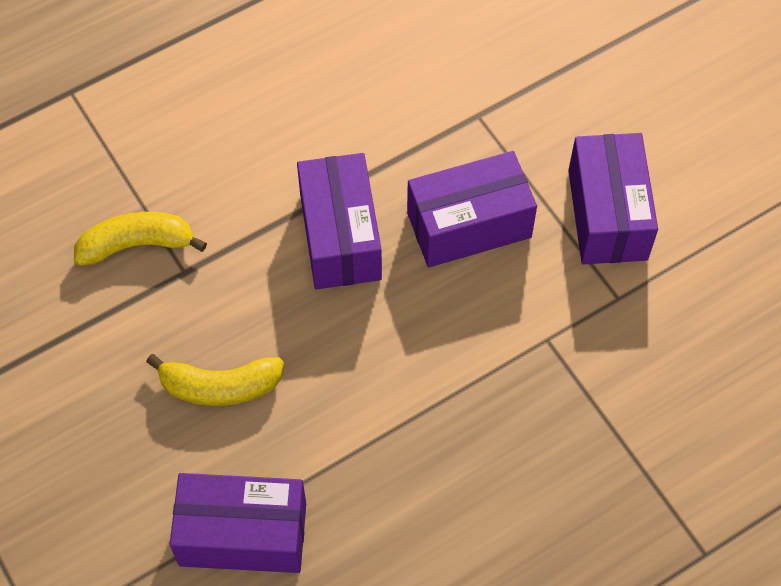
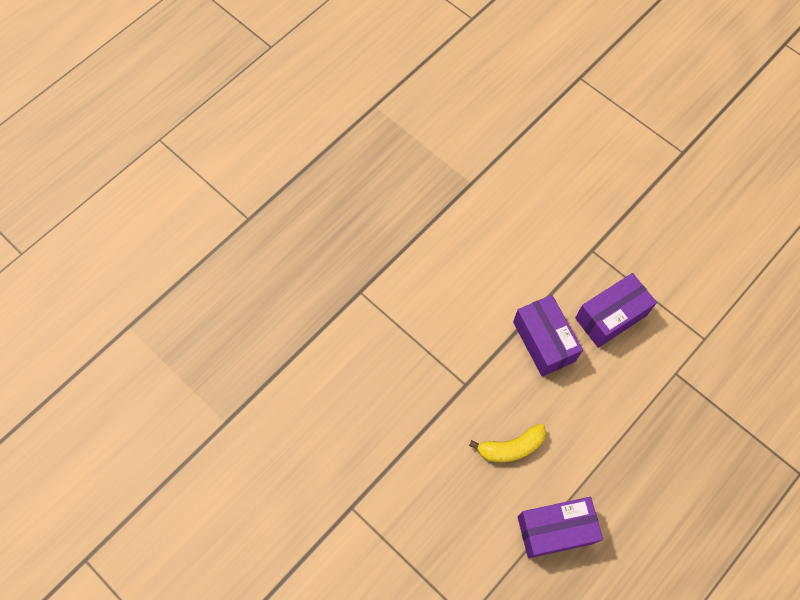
camera: 15 degrees left, 5 degrees up
(137, 245) = (434, 375): yellow banana -> none
(607, 214) = (682, 291): purple box -> none

